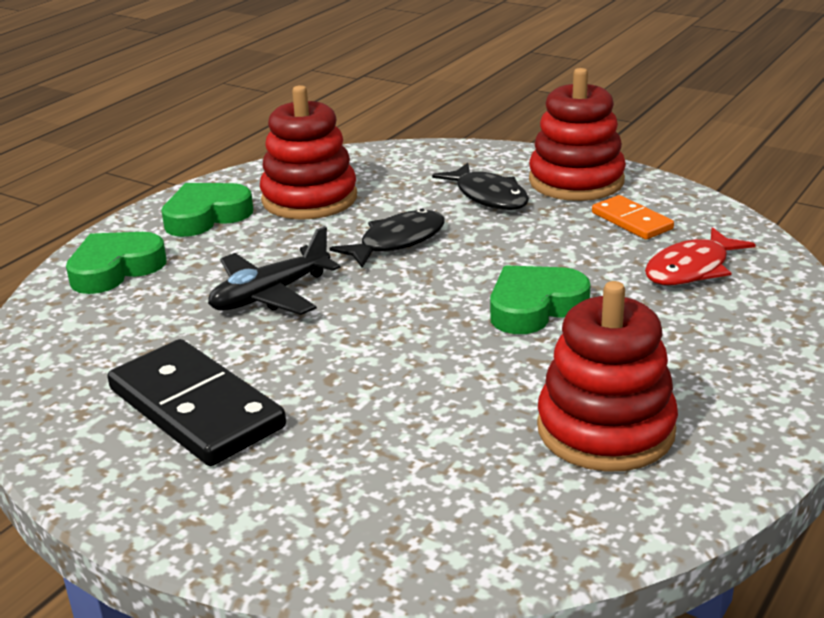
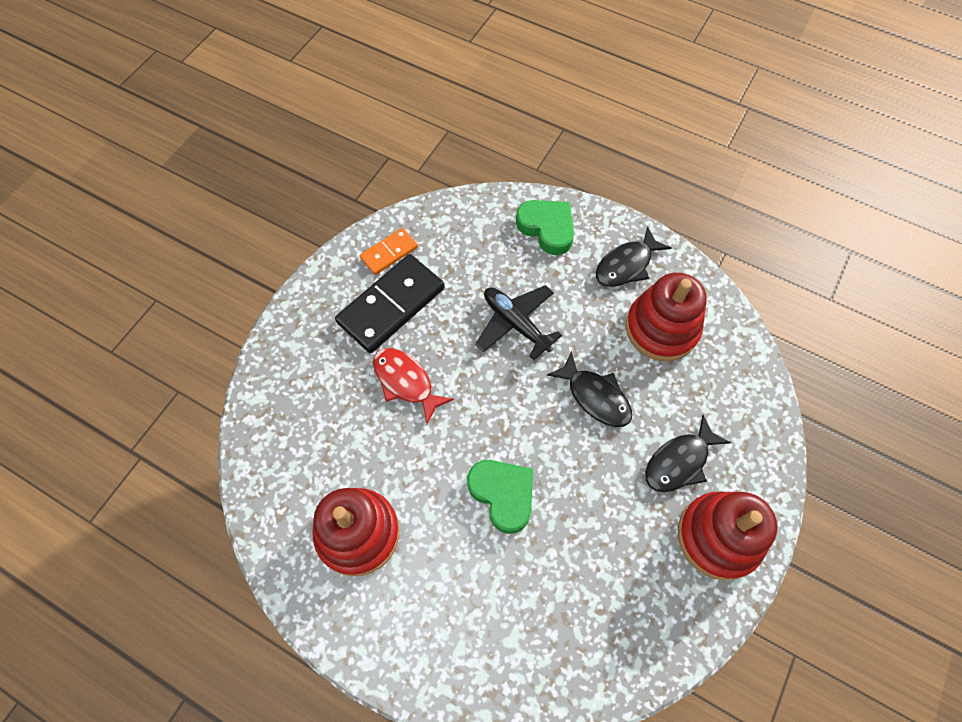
camera: 85 degrees right, 35 degrees up
(206, 216) = (626, 265): green heart -> black fish
(632, 221) = (644, 579): orange domino -> orange domino (389, 253)
(691, 269) = (563, 619): red fish -> red fish (406, 382)

